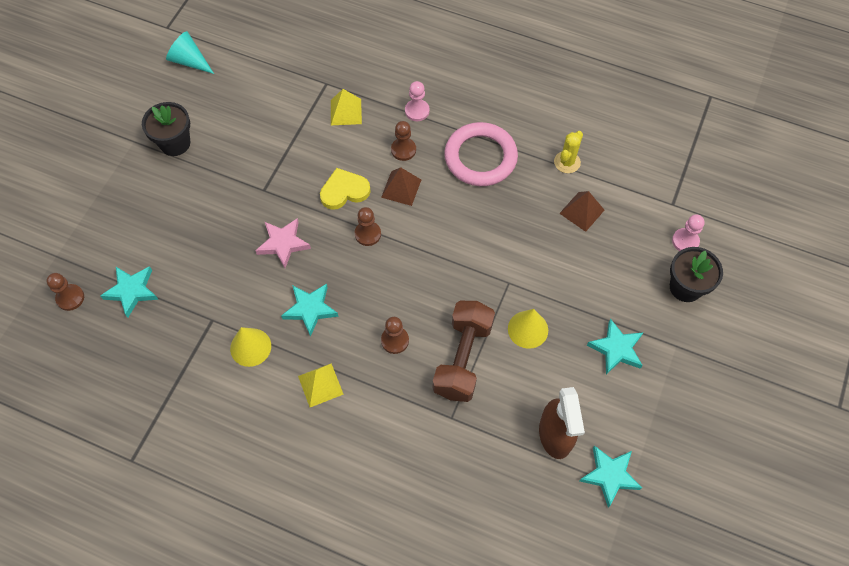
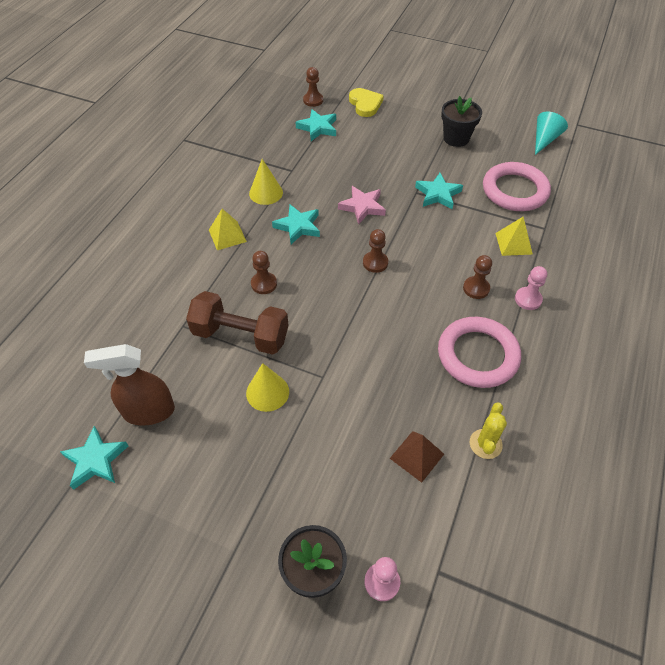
camera: 90 degrees right, 10 degrees down
(269, 100) = (515, 191): none -> pink ring
(344, 191) = (421, 245): yellow heart -> yellow heart (365, 104)
(401, 188) = (429, 287): brown pyramid -> none
(567, 162) = (485, 444): yellow cactus -> yellow cactus turned 75 degrees clockwise
(616, 349) = (237, 480): turquoise star -> turquoise star (438, 194)

